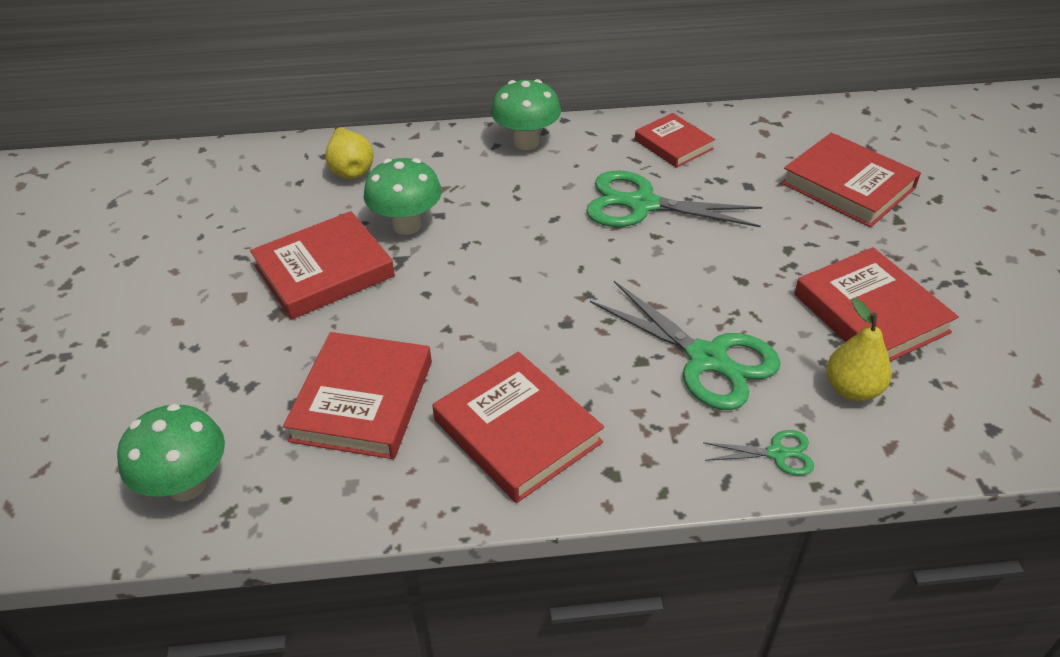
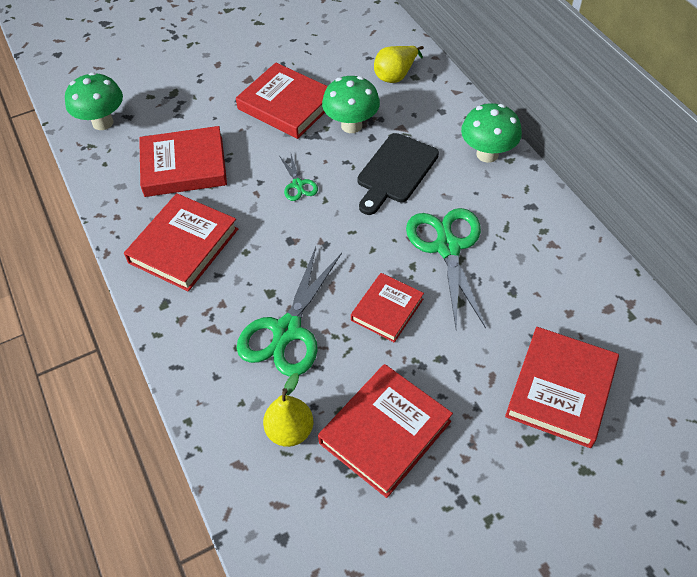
camera: 70 degrees right, 10 degrees up
(508, 211) = (395, 171): none -> black cutting board
(673, 144) = (544, 247): red book -> red book (387, 310)
(777, 453) = (209, 392): green scissors -> green scissors (298, 184)

